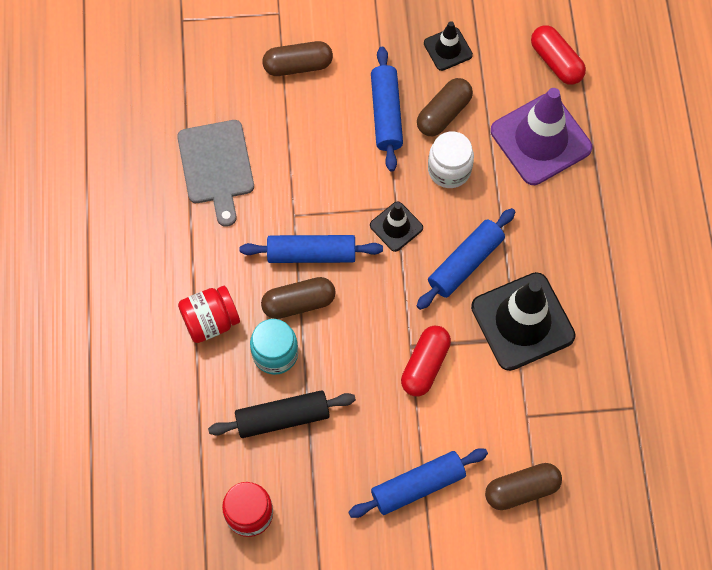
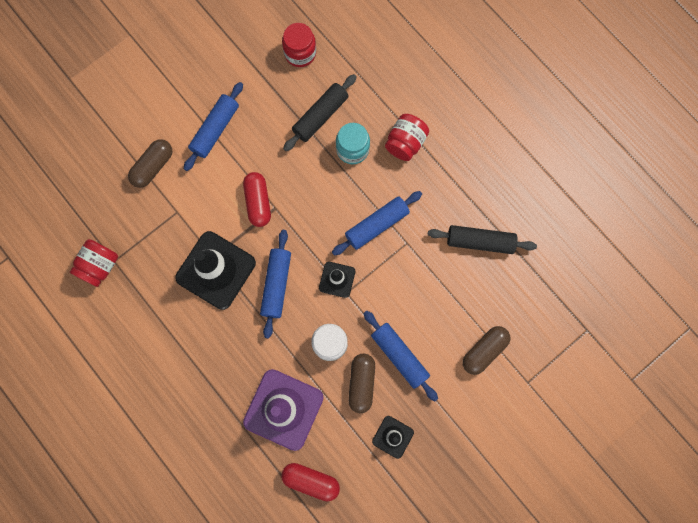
camera: 145 degrees right, 10 degrees up
(216, 166) = (480, 242): grey cutting board -> black rolling pin
(298, 303) = (361, 189): brown capsule -> none
(653, 412) = (100, 266): none -> red jar

